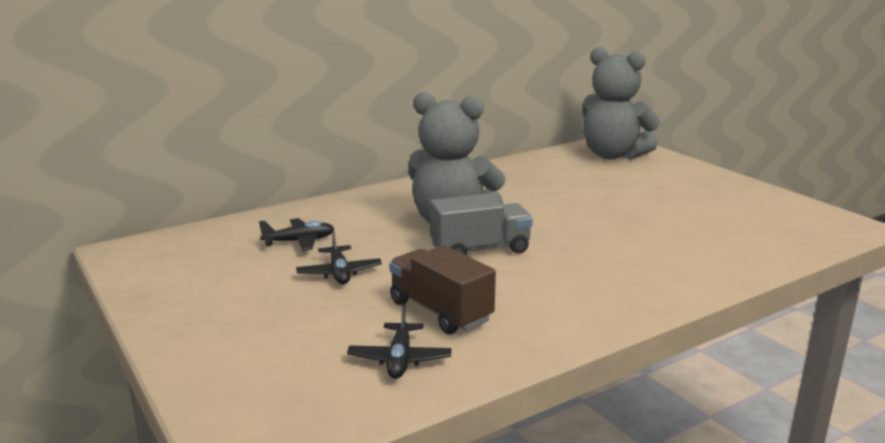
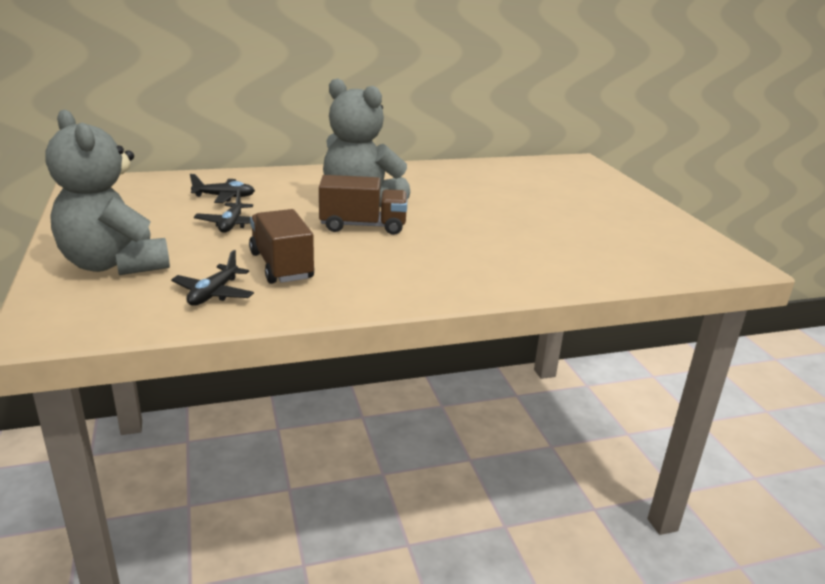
camera: 15 degrees right, 5 degrees up
(480, 249) = (363, 226): grey truck -> brown truck
(613, 155) = (562, 171): grey teddy bear -> grey teddy bear (114, 264)

